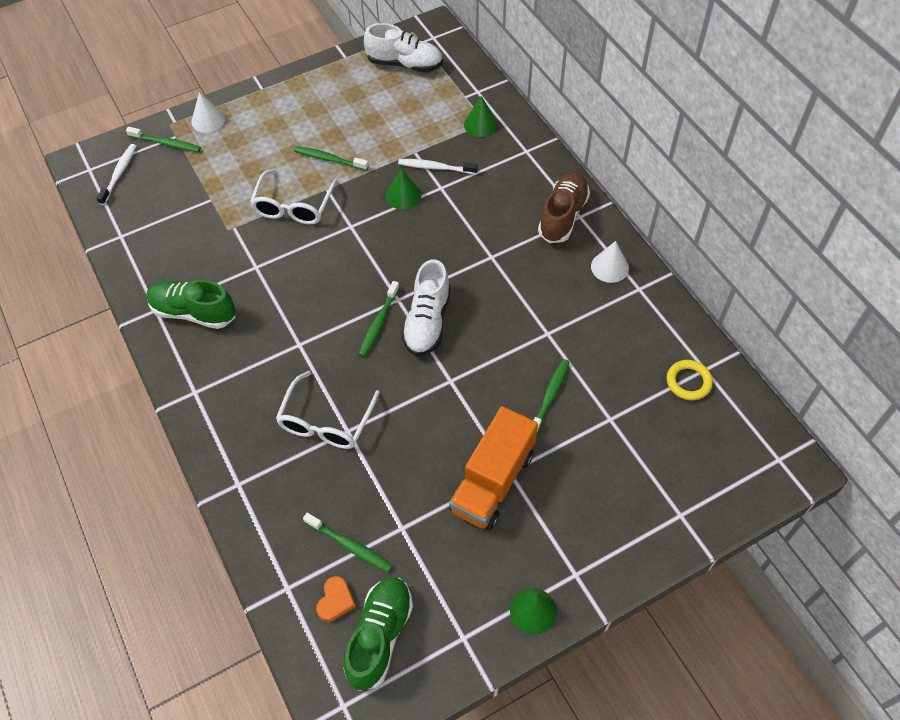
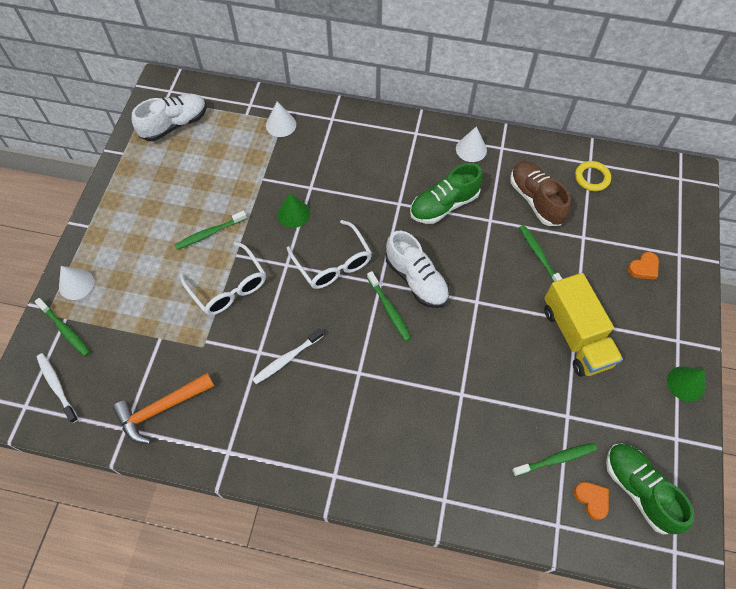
camera: 50 degrees left, 5 degrees up
(155, 244) = (161, 408): none -> orange hammer
(166, 143) = (65, 330): green toothbrush -> green toothbrush turned 75 degrees clockwise
(194, 312) = (259, 425): green shoe -> green shoe (444, 205)
(326, 421) = (442, 402): white glasses -> white glasses (333, 263)
(435, 167) = (290, 177): white toothbrush -> white toothbrush (287, 359)
(480, 124) = (281, 125): green cone -> white cone
(492, 482) = (575, 336): orange truck -> yellow truck
(562, 216) = (406, 141): brown shoe -> brown shoe (535, 200)
(629, 492) = (643, 268): none -> orange heart

